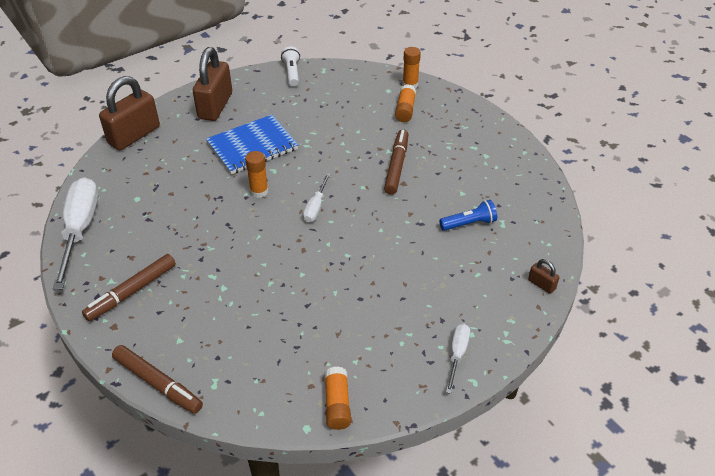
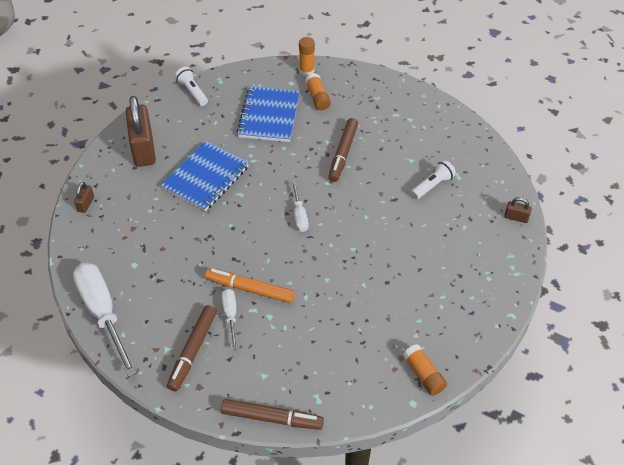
camera: 25 degrees left, 5 degrees up
(134, 135) = (86, 204): brown padlock -> brown padlock, size x0.43
(222, 256) = (250, 289): none -> orange marker
(259, 191) = (241, 218): orange glue stick -> none
(347, 112) = (269, 116): none -> blue notebook
(396, 166) = (343, 154): brown marker -> brown marker turned 150 degrees counterclockwise
(457, 354) = (488, 299): white screwdriver -> white screwdriver (230, 315)
(469, 223) = (432, 185): blue flashlight -> white flashlight

